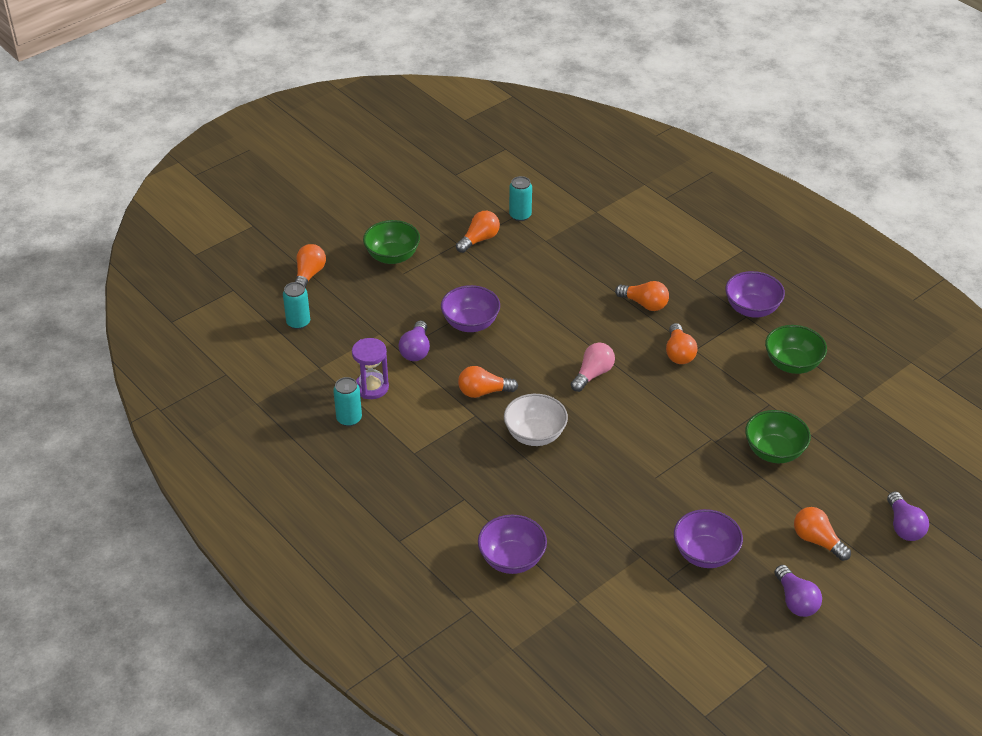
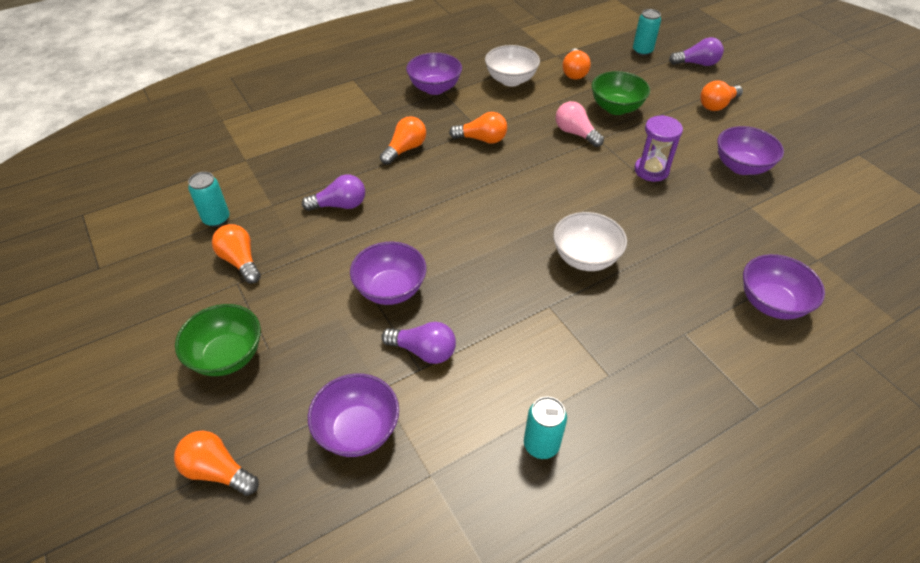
camera: 80 degrees left, 5 degrees up
(298, 322) = (322, 497): turquoise can -> turquoise can (642, 51)
(346, 329) = (358, 430): none -> purple bowl
(372, 387) = (484, 410): purple hourglass -> purple hourglass (651, 170)
(483, 392) = (511, 293): orange light bulb -> orange light bulb (574, 72)
(593, 374) = (500, 200): pink light bulb -> pink light bulb (575, 133)
(792, 364) = (511, 80): green bowl -> white bowl
(795, 600) = (785, 127): purple light bulb -> purple light bulb (339, 205)

